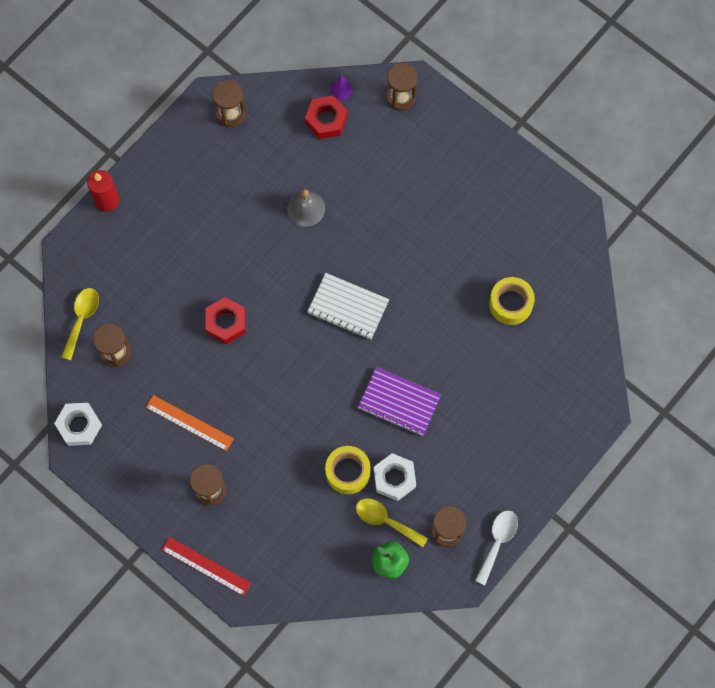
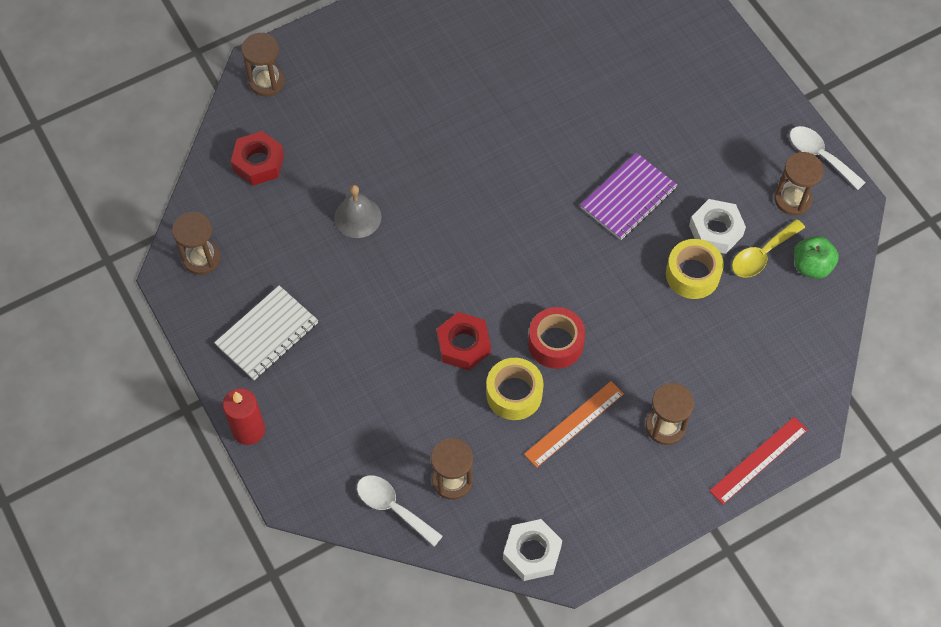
camera: 70 degrees left, 10 degrees down
(81, 319) = (393, 507): yellow spoon -> white spoon
(251, 388) = (555, 343): none -> red tape
(341, 89) = (228, 136): purple cone -> none
(348, 307) = (496, 212): white notebook -> white notebook (267, 334)
(510, 304) = (555, 58): yellow tape -> yellow tape (514, 394)

